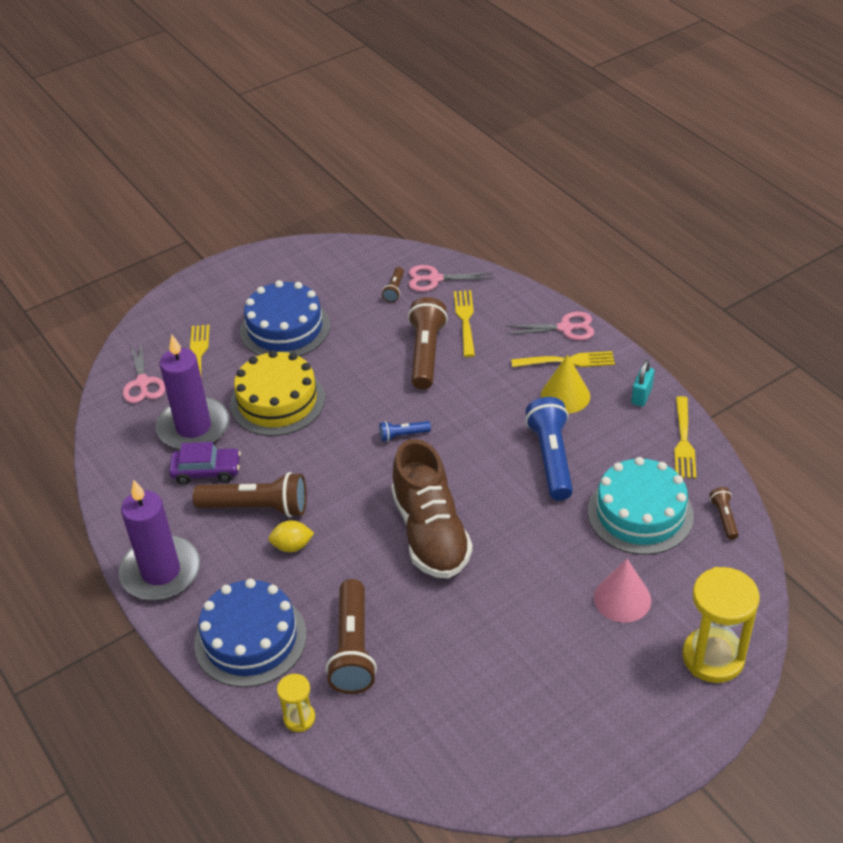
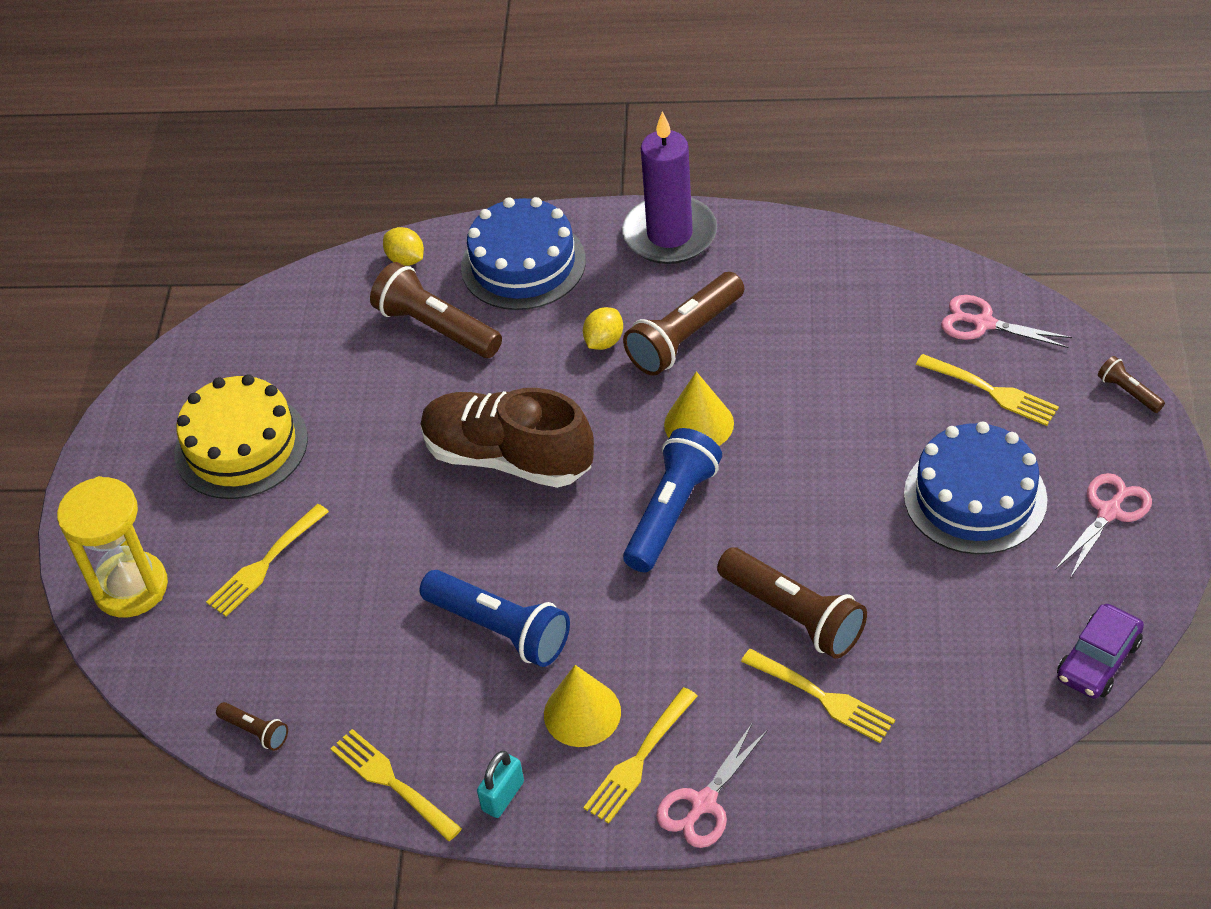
camera: 130 degrees right, 5 degrees up
(193, 427) = (861, 337): purple candle -> none
(206, 471) = (779, 320): purple car -> purple car (1098, 660)
(277, 401) = (838, 427): yellow cake -> yellow cake (241, 446)
(299, 718) = (406, 259): yellow hourglass -> yellow lemon
(325, 461) = (699, 424): none -> yellow cone
(394, 290) = (958, 655): brown flashlight -> brown flashlight (1128, 392)
(403, 435) = (672, 512): blue flashlight -> blue flashlight, size x2.09
(434, 279) = (944, 716): pink scissors -> pink scissors (1109, 512)
(622, 599) = (266, 562): pink cone -> yellow fork
(640, 513) = (343, 657): turquoise cake -> none
(641, 396) = (503, 796): turquoise padlock -> turquoise padlock turned 60 degrees clockwise

